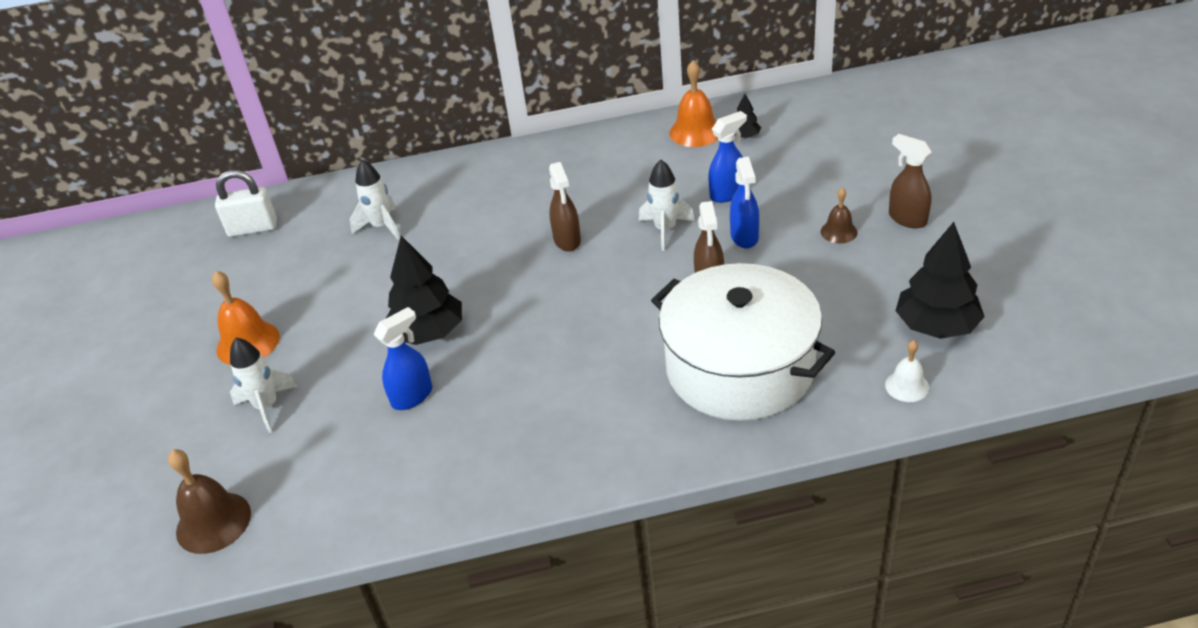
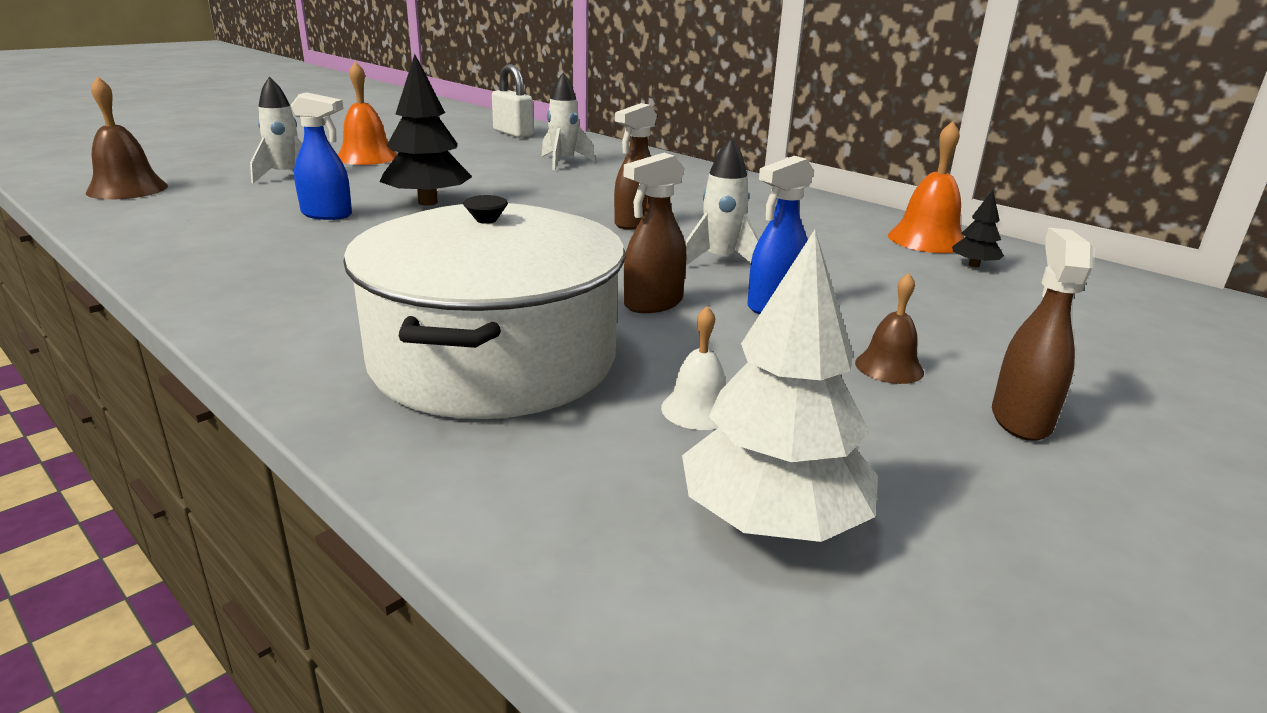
camera: 50 degrees right, 15 degrees down
(727, 193) = (844, 278): blue spray bottle -> none
(907, 386) = (565, 524): white bell -> white bell (698, 409)
(936, 326) = (772, 520): black tree -> white tree

